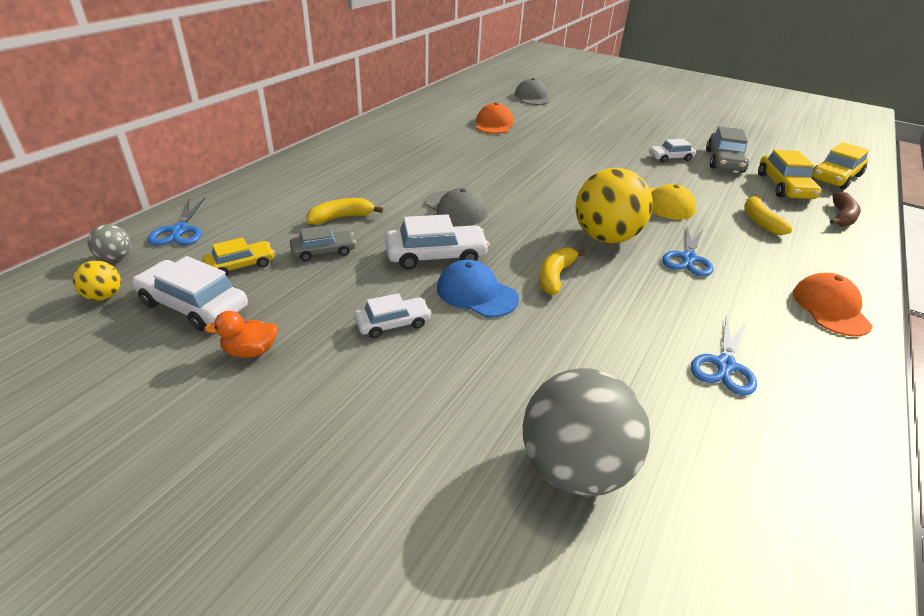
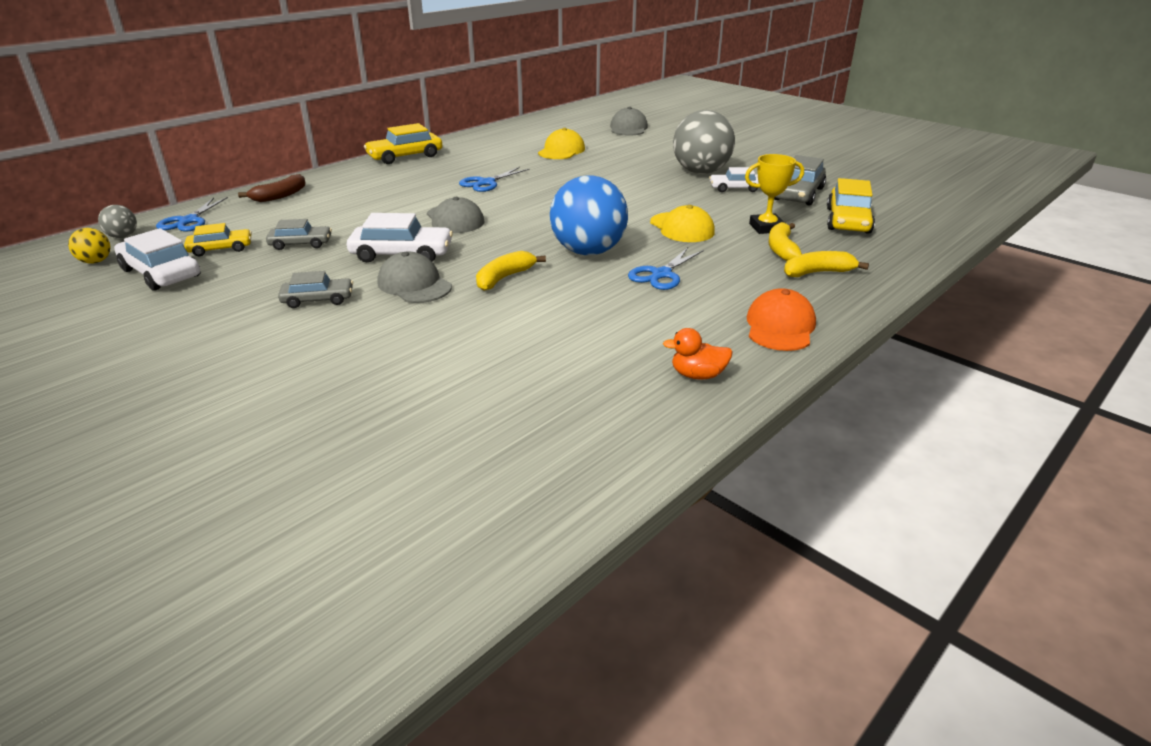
camera: 15 degrees right, 5 degrees down
(250, 351) = (182, 307): orange duck -> orange duck (697, 375)
(341, 218) = (338, 220): yellow banana -> yellow banana (818, 273)
(393, 323) = (318, 299): white car -> grey car
(476, 293) = (414, 284): blue cap -> grey cap
(494, 124) = (561, 151): orange cap -> yellow cap
(574, 468) = (388, 411): grey ball -> grey ball (700, 172)
(605, 237) = (588, 251): yellow ball -> blue ball
(724, 365) = (610, 358): blue scissors -> blue scissors (486, 183)
(729, 199) = (766, 228): none -> yellow trophy
(835, 177) = (925, 215): yellow car -> yellow car (405, 156)
(841, 217) = (889, 251): brown banana -> brown banana (280, 196)

